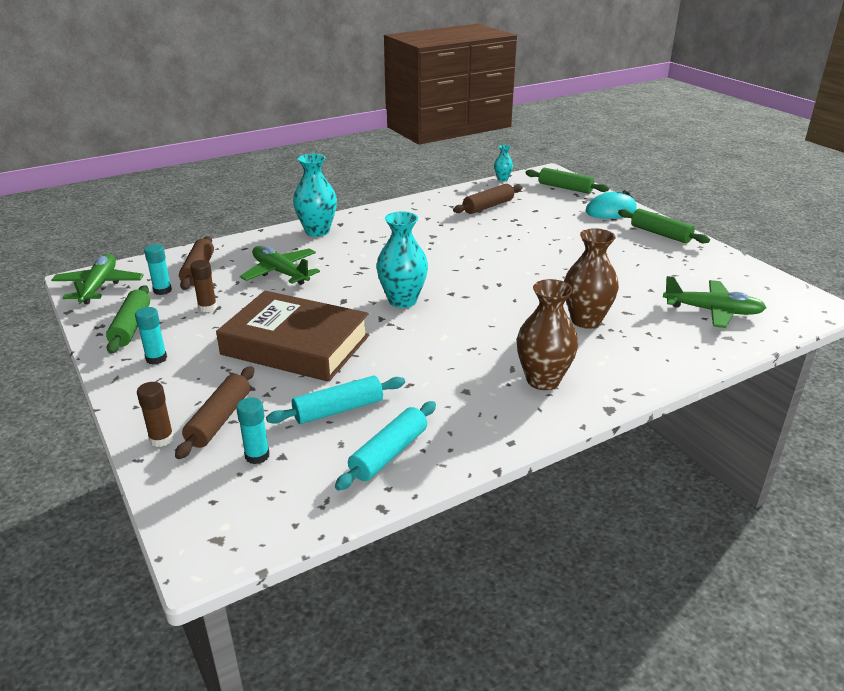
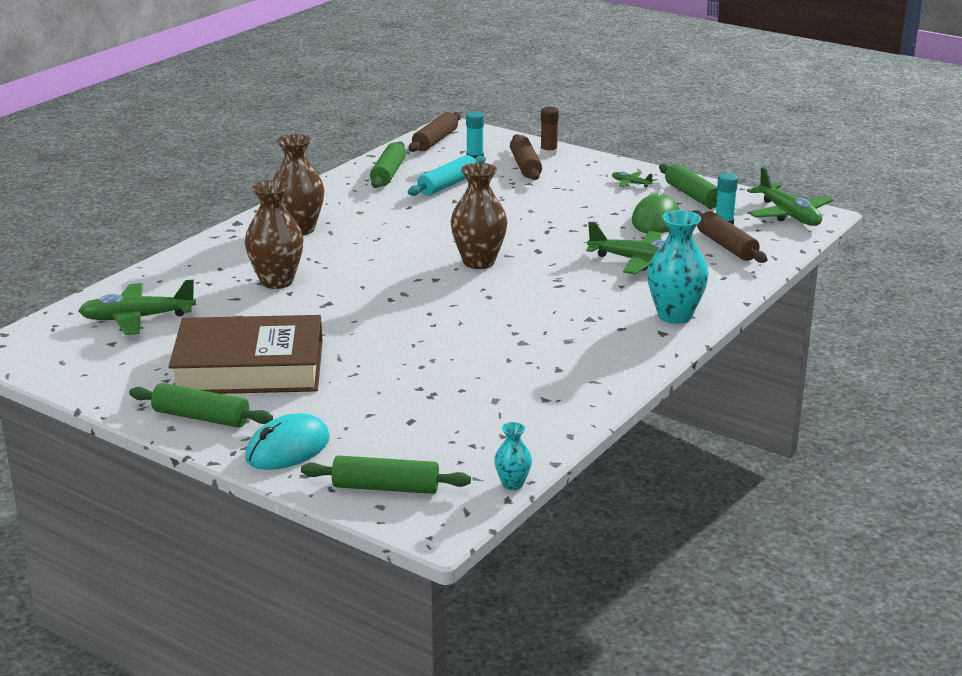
camera: 155 degrees right, 5 degrees down
(156, 358) = (631, 183): turquoise glue stick -> green plane
(207, 307) = (656, 220): brown glue stick -> green mouse
(295, 345) = (533, 211): brown book -> brown book (249, 367)
(389, 453) = (388, 174): turquoise rolling pin -> green rolling pin
(402, 300) = (479, 262): turquoise vase -> brown vase
(488, 206) = (488, 411): brown rolling pin -> brown rolling pin (435, 141)

